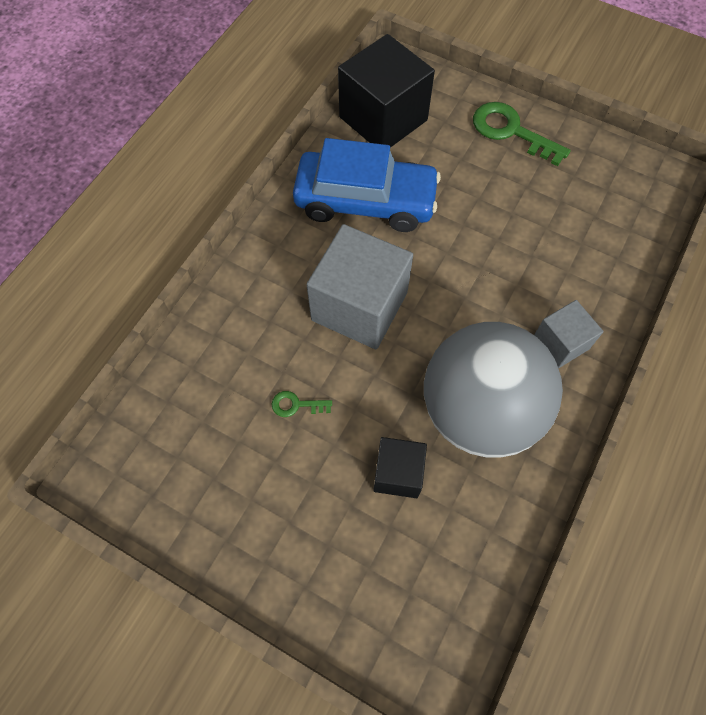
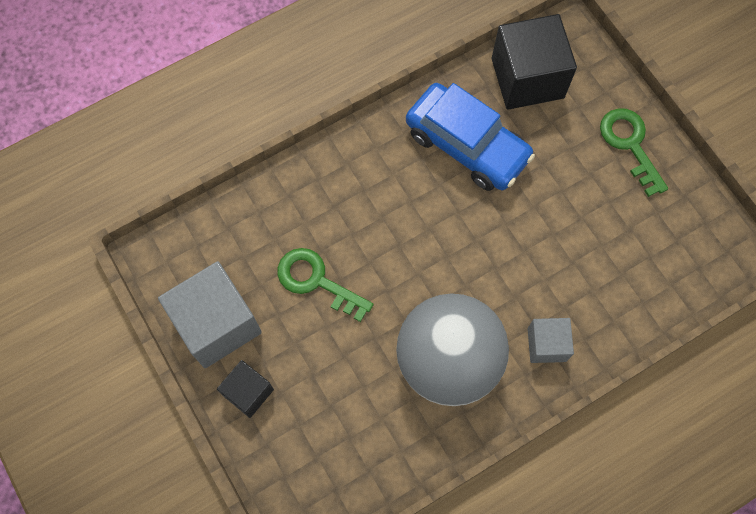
camera: 30 degrees right, 5 degrees up
(296, 405) = (316, 281): green key -> green key, size x2.06
(359, 306) = (409, 230): grey cube -> grey cube (217, 324)
(398, 473) = (359, 372): black cube -> black cube (248, 392)

